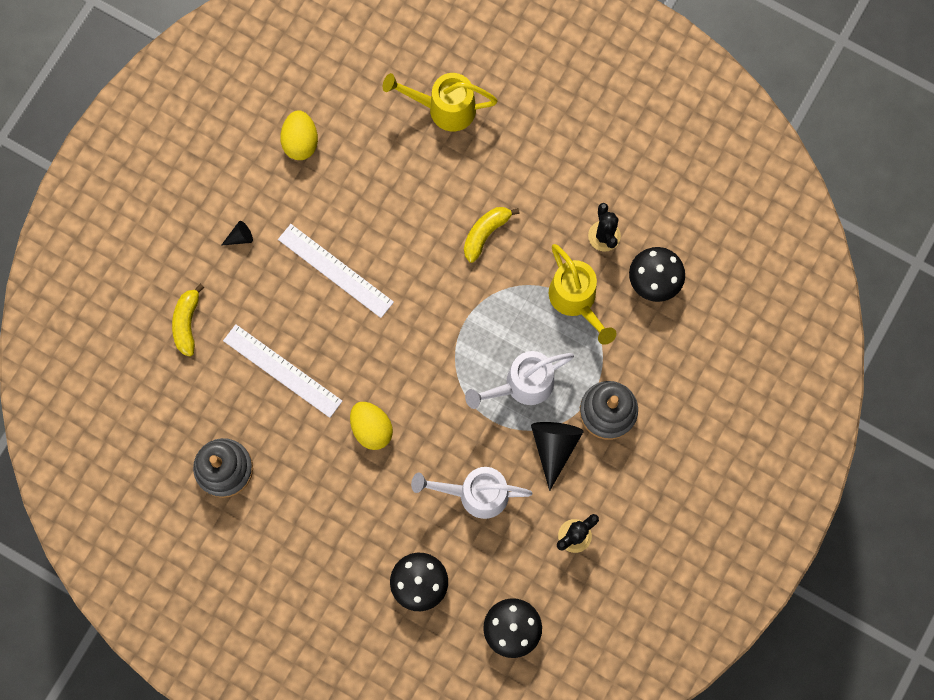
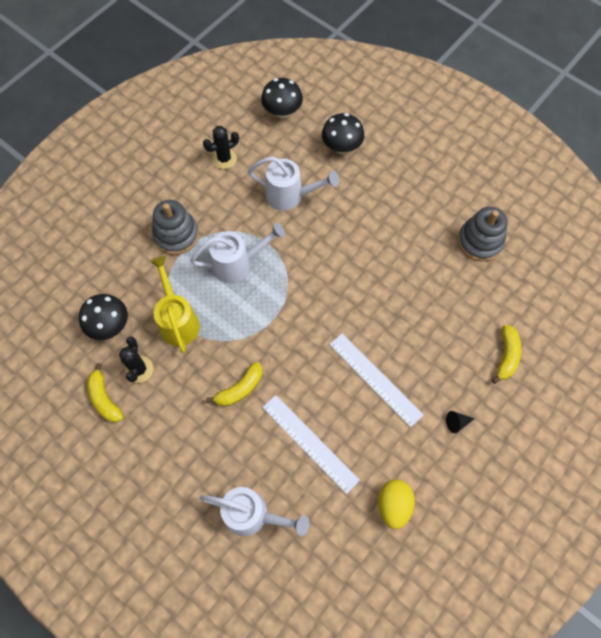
camera: 170 degrees left, 10 degrees down
(282, 371) = (428, 305): white ruler -> white ruler (310, 443)
(371, 428) = (361, 251): yellow egg -> none
(445, 108) = (252, 514): yellow watering can -> white watering can
(554, 447) = (224, 217): black cone -> none
(632, 197) = (104, 398): none -> yellow banana

